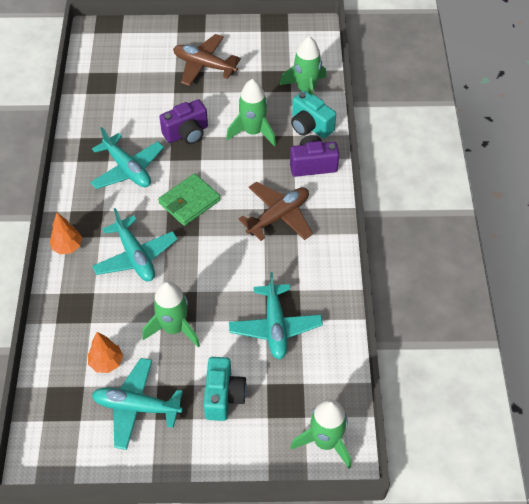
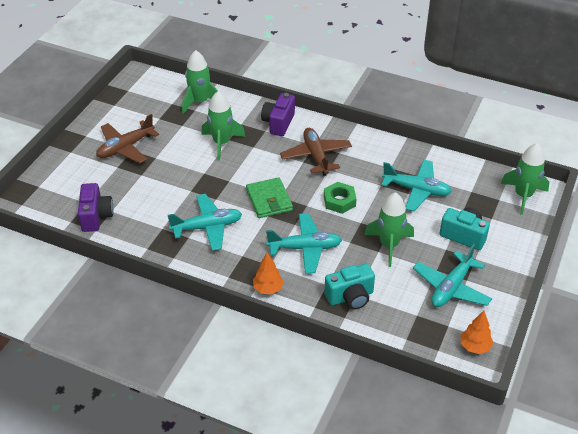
camera: 65 degrees left, 10 degrees down
(106, 362) = (401, 294): orange tree -> orange tree (475, 347)
(186, 133) = (194, 180): purple camera -> purple camera (96, 216)
(219, 261) = (339, 201): none -> green nut
(310, 126) = (239, 112): turquoise camera -> turquoise camera (350, 297)

